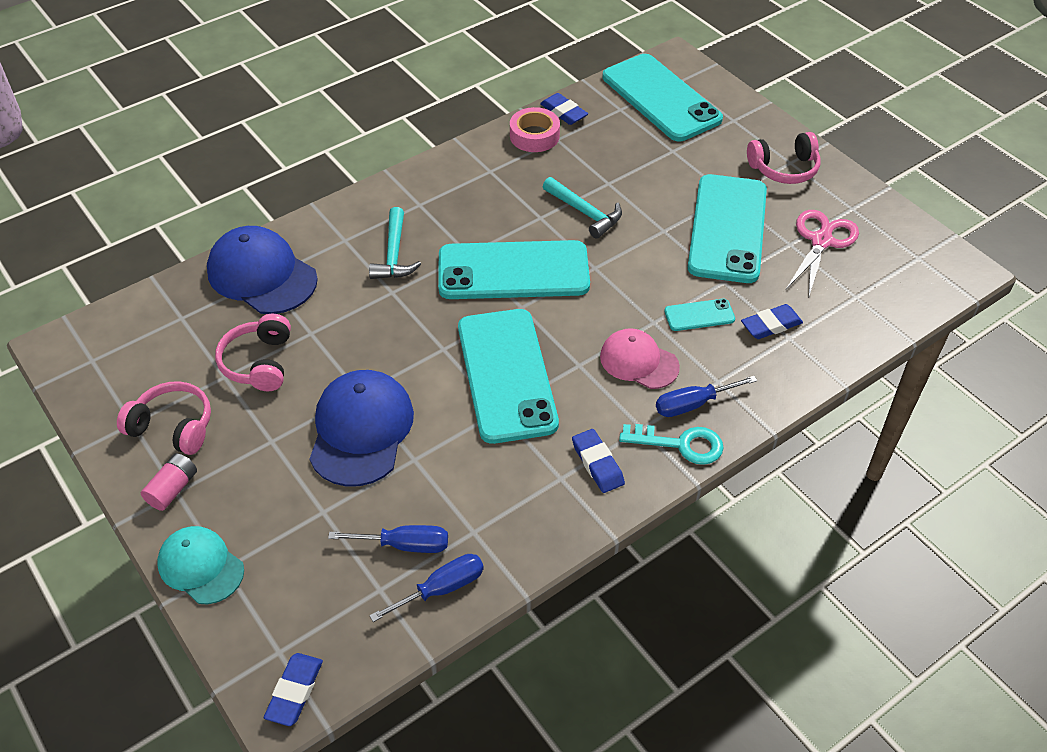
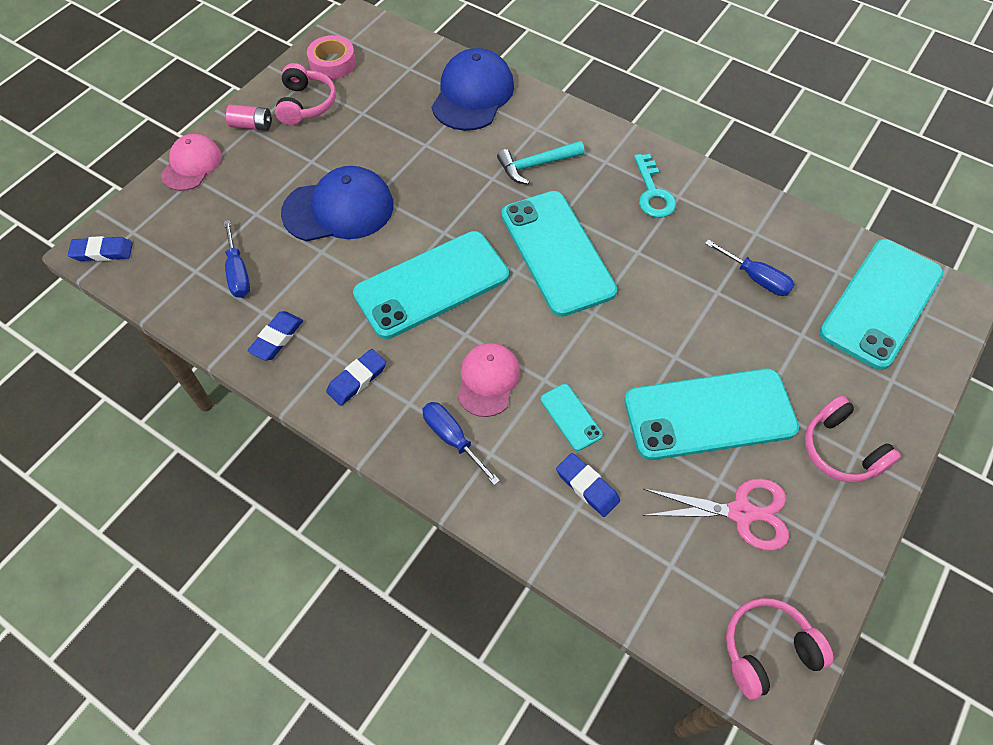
camera: 70 degrees right, 10 degrees up
(201, 566) = (191, 165): turquoise cap -> pink cap
(259, 363) = (383, 126): pink headphones -> pink headphones (767, 650)
(442, 589) = (204, 308): blue screwdriver -> blue screwdriver (756, 278)
(534, 136) = (748, 214): pink tape -> pink tape (332, 63)
(563, 112) = (799, 227): blue eraser -> blue eraser (277, 338)
(585, 213) = (663, 285): turquoise hammer -> none
(681, 444) = (400, 440): turquoise key -> turquoise key (653, 193)

